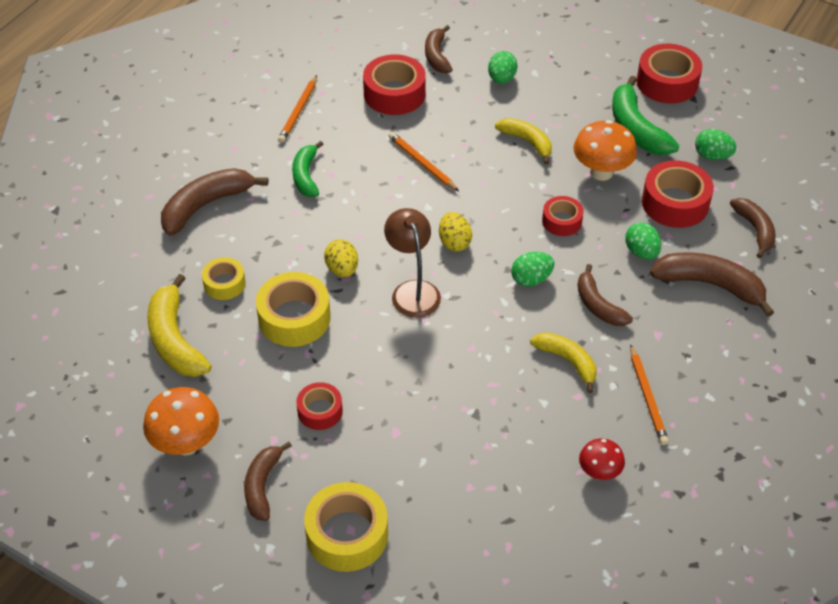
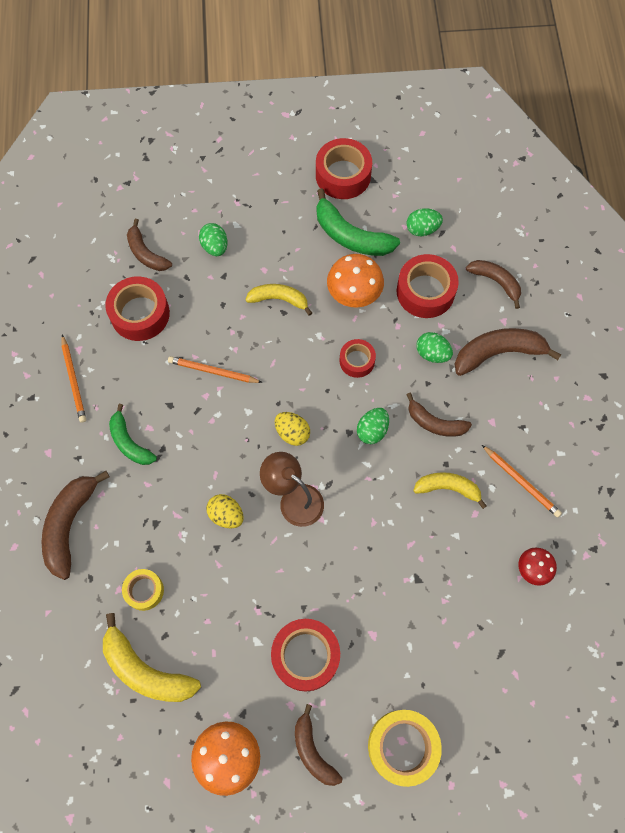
camera: 35 degrees left, 20 degrees up
(294, 318) = (223, 585): yellow tape -> none
(320, 411) = (305, 656): red tape -> red tape, size x1.70

